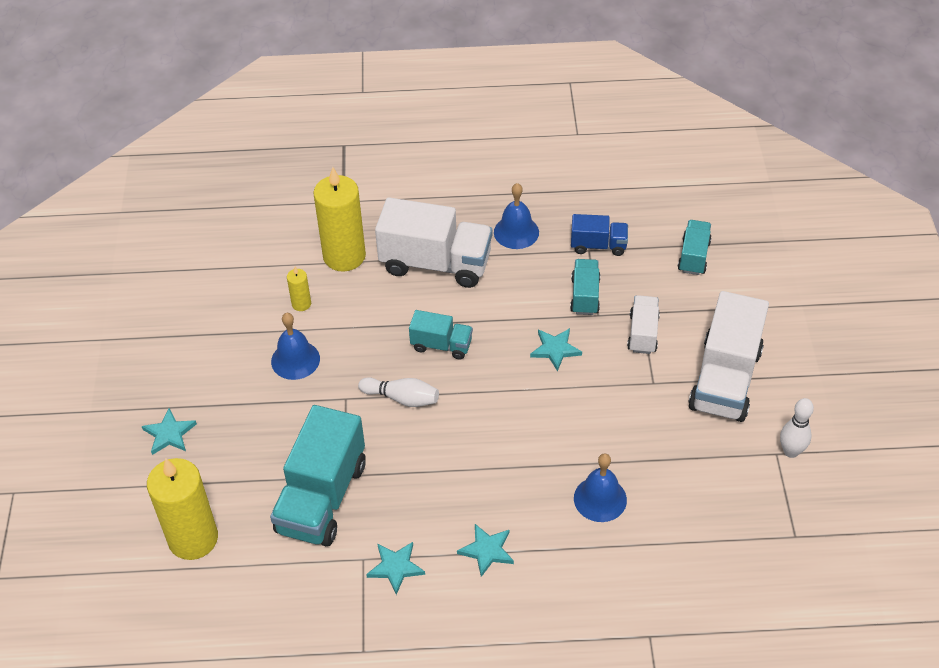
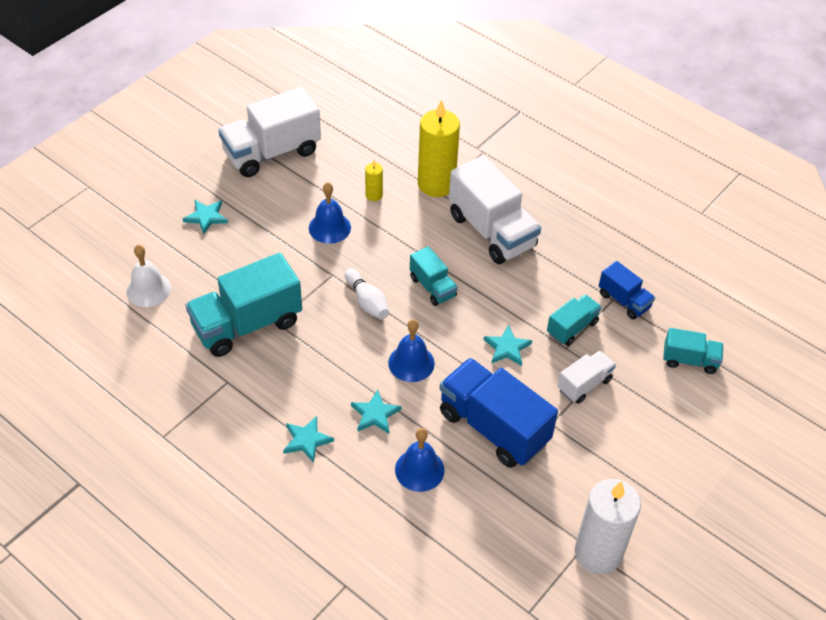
camera: 40 degrees right, 0 degrees up
(193, 538) = (148, 289): yellow candle -> white bell
(396, 567) = (240, 403): turquoise star -> turquoise star (375, 414)
(516, 232) = (573, 249): blue bell -> blue bell (411, 363)
(616, 420) = (493, 427): none -> blue truck
(693, 256) = (689, 360): turquoise truck -> turquoise truck turned 45 degrees clockwise
(725, 379) = (608, 463): white truck -> white truck (272, 153)
(791, 451) = (598, 553): white bowling pin -> white candle

